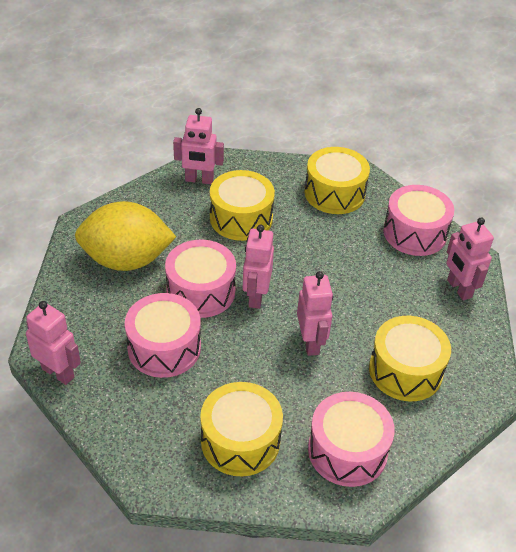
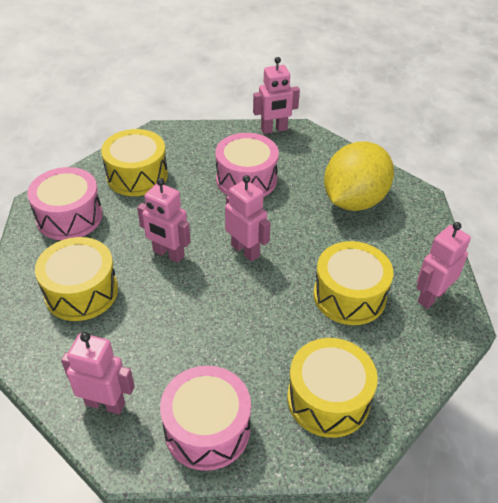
camera: 130 degrees right, 0 degrees up
(201, 291) = (281, 223): pink drum -> none

